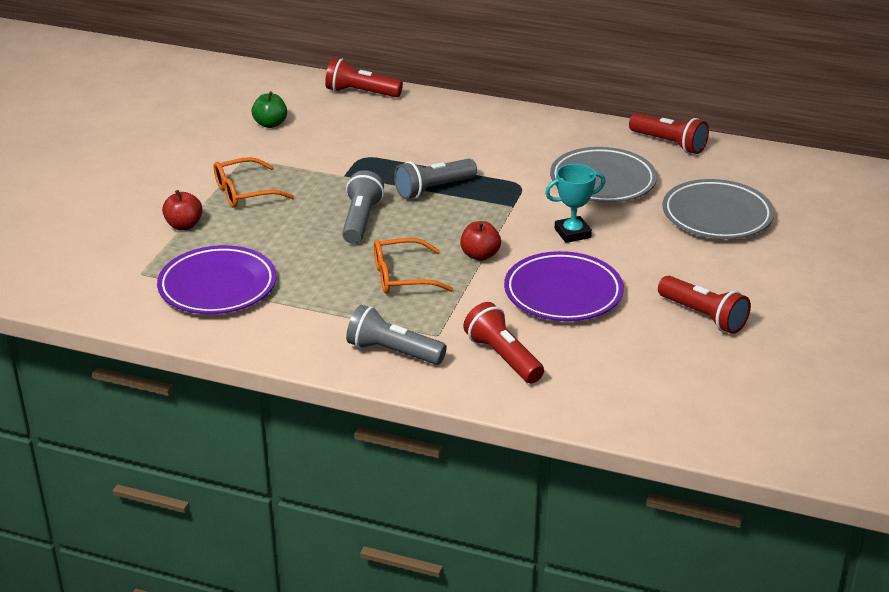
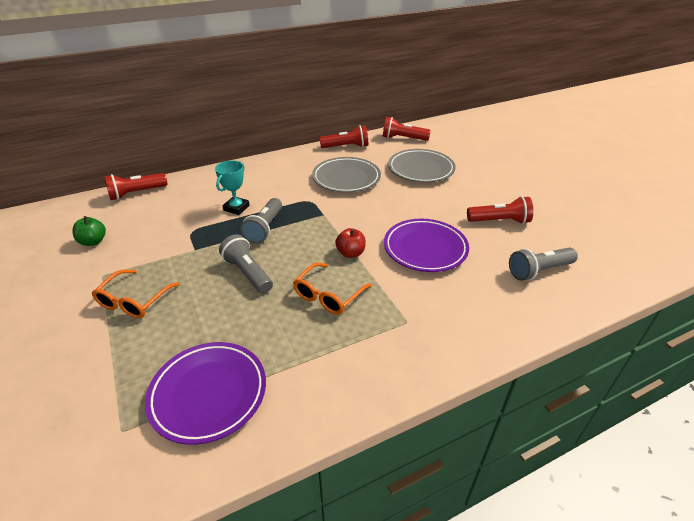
camera: 45 degrees left, 5 degrees up
(184, 225) = (112, 358): red apple -> none
(393, 352) = (402, 354): grey flashlight -> grey flashlight (539, 271)
(503, 357) = (461, 310): red flashlight -> red flashlight (403, 138)
(572, 233) = (375, 213): turquoise trophy -> turquoise trophy (236, 208)

